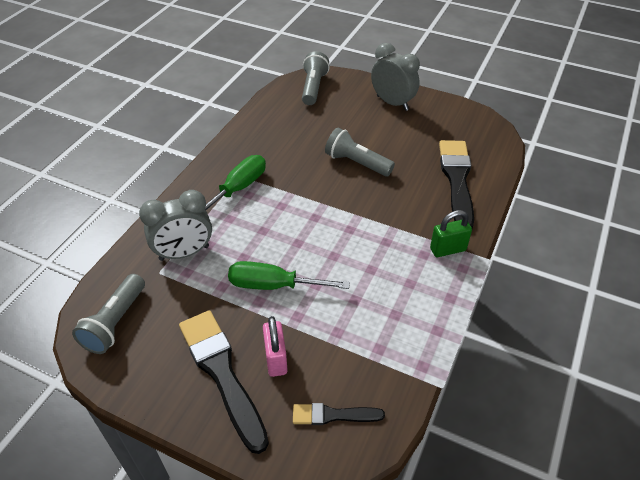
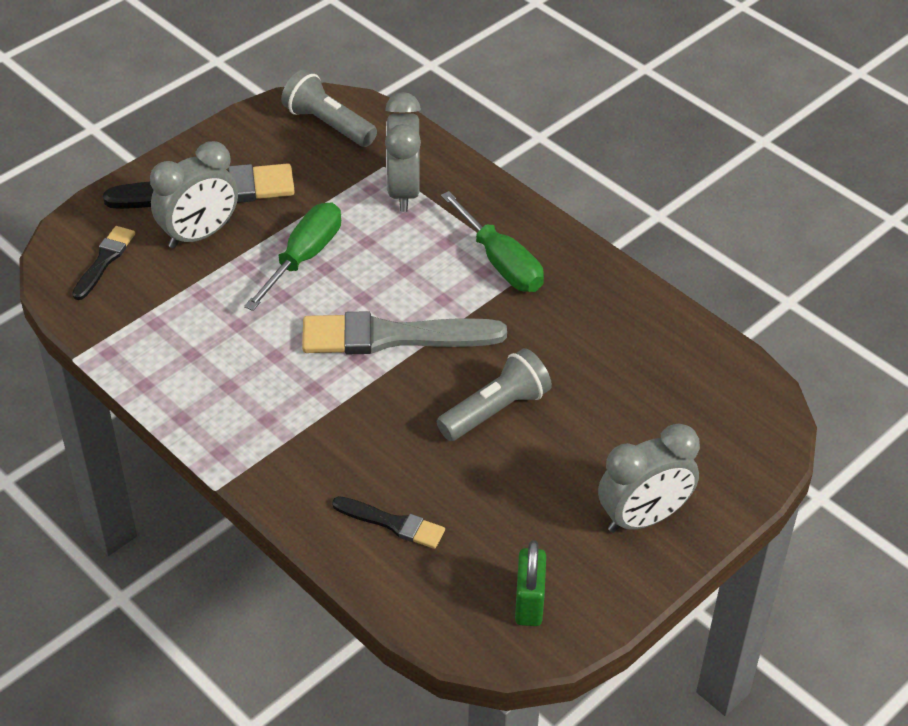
camera: 110 degrees right, 0 degrees up
(276, 359) = (200, 235): pink padlock -> grey clock
(313, 88) = (735, 418): grey flashlight -> none
(325, 218) = (392, 337): none -> grey brush
(448, 249) = (260, 449): green padlock -> green padlock (529, 603)
(457, 180) = (393, 523): black brush -> black brush, size x0.53

